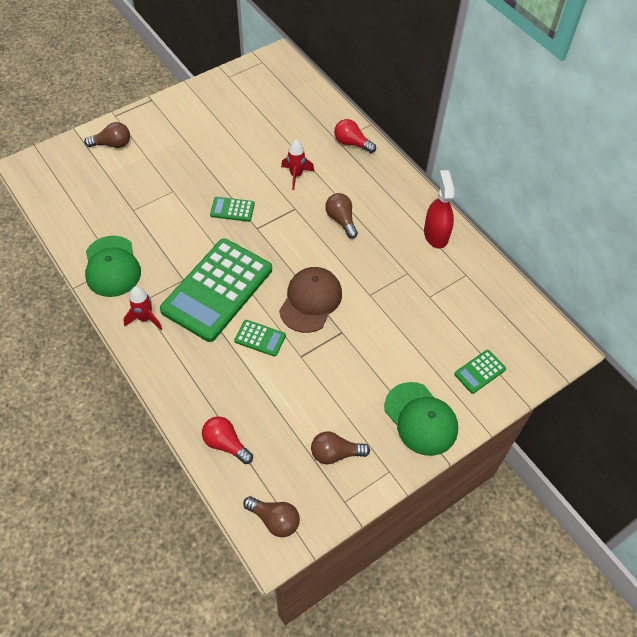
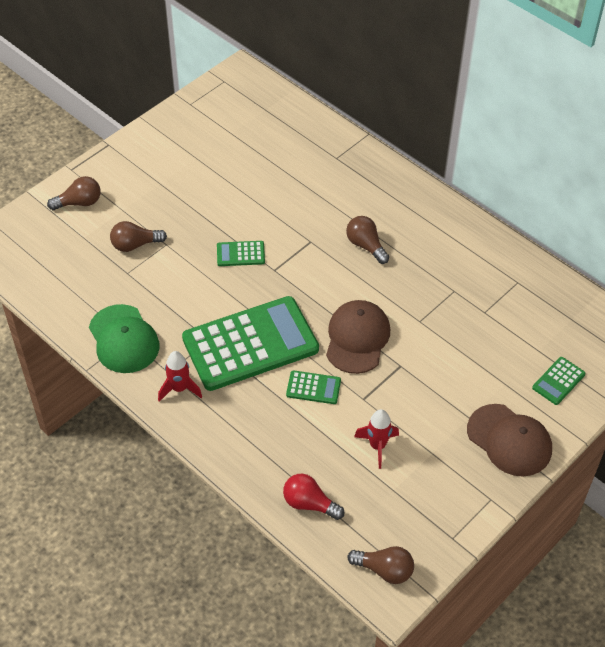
camera: 10 degrees left, 5 degrees down
(217, 290) = (250, 344): green calculator -> green calculator turned 135 degrees counterclockwise
(296, 175) = (301, 204): red rocket -> red rocket (377, 446)
(335, 453) = (429, 492): brown light bulb -> brown light bulb (135, 245)
(352, 143) = (353, 158): red light bulb -> none
(420, 419) = (509, 440): green cap -> brown cap
(436, 234) = (474, 244): red spray bottle -> none

